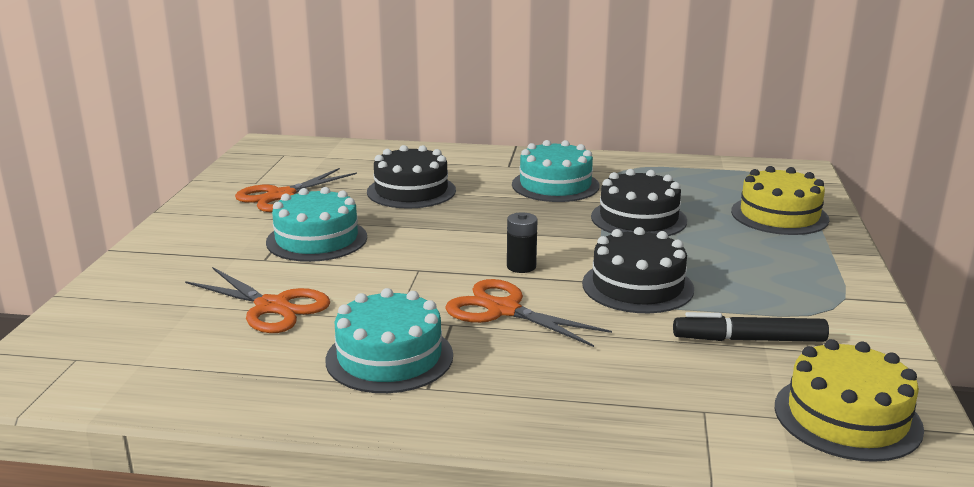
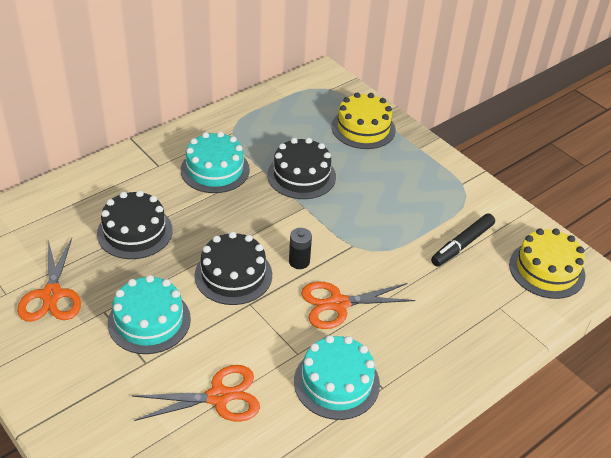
camera: 50 degrees left, 20 degrees up
(637, 286) = (372, 237): black cake -> black cake (233, 275)

